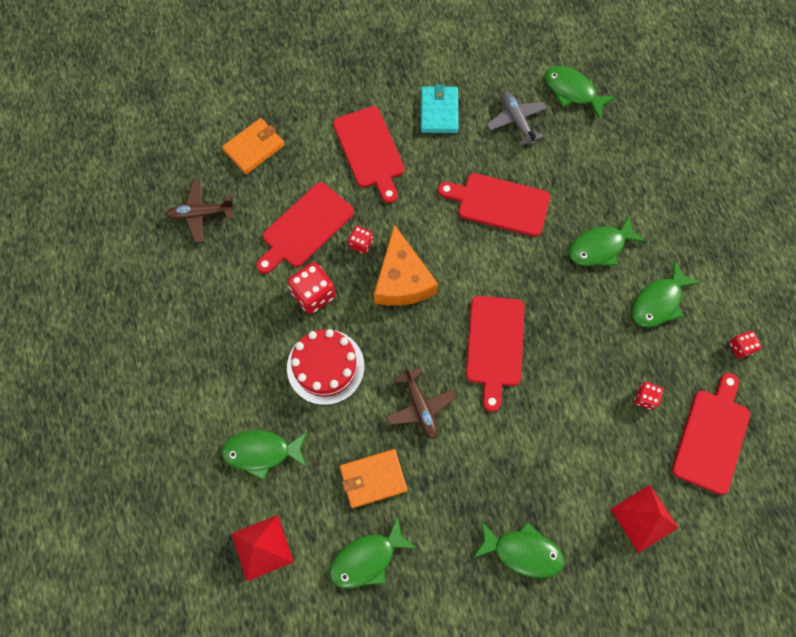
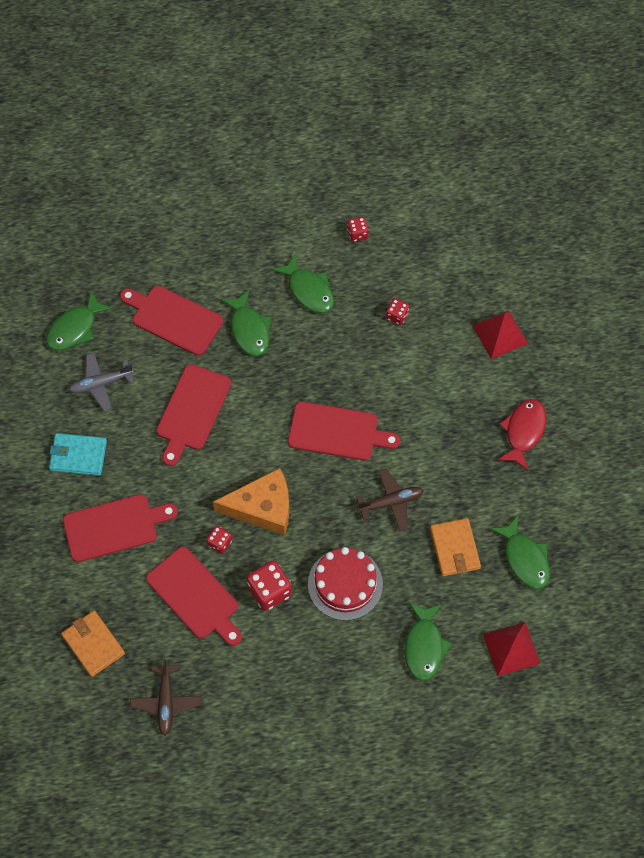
camera: 85 degrees left, 5 degrees down
(522, 551) = (523, 432): green fish -> red fish
(711, 437) = (434, 271): red cutting board -> red cutting board (173, 319)

